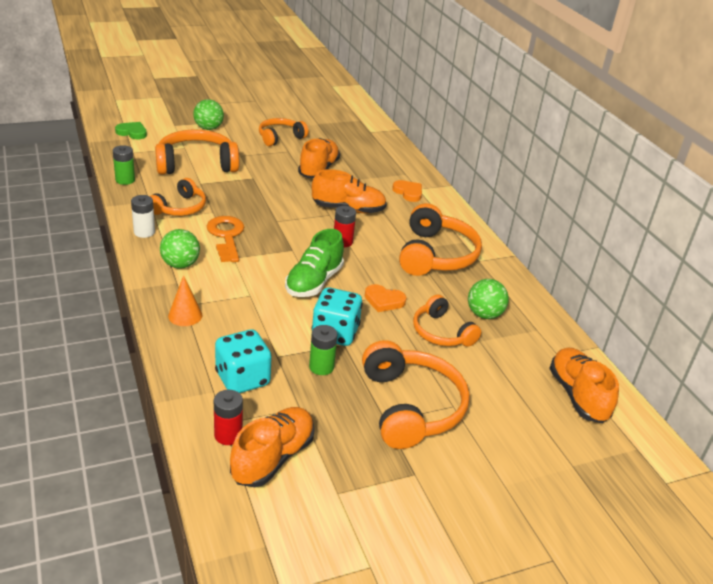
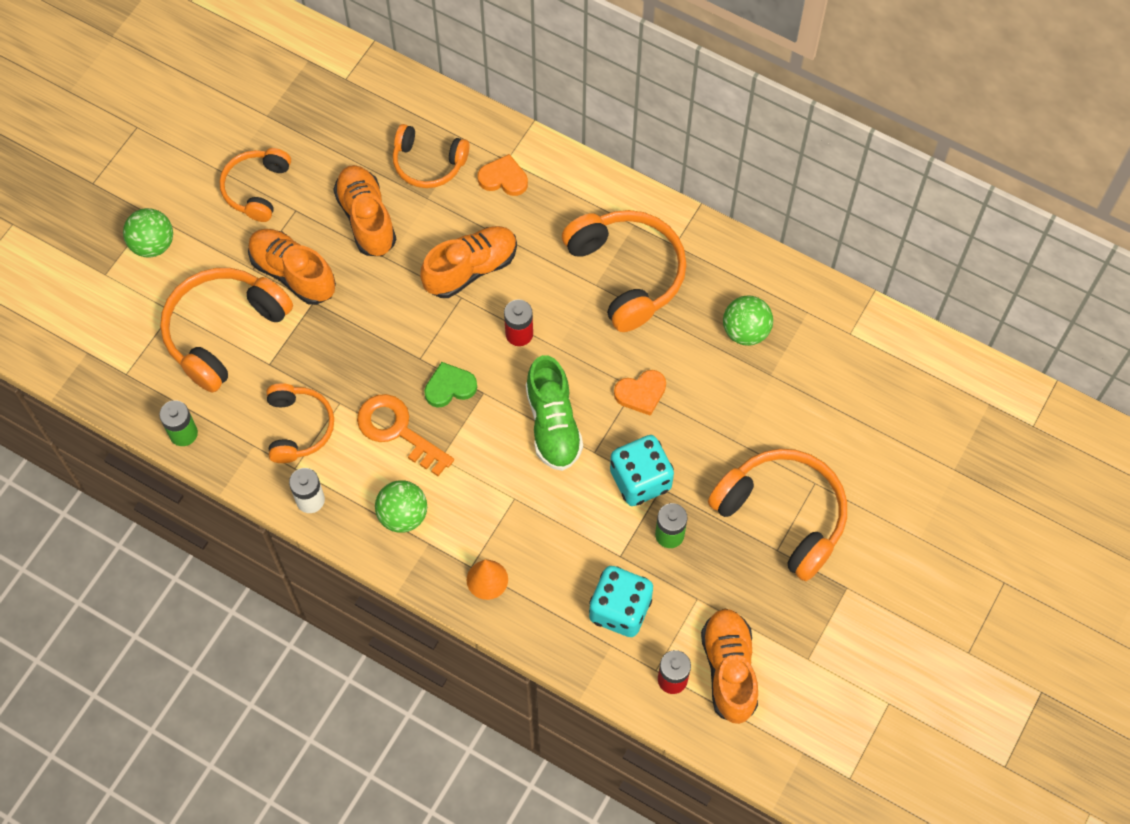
camera: 35 degrees left, 30 degrees up
(132, 132) = (76, 336): green heart -> green heart (449, 387)
(441, 332) = (729, 393): orange headphones -> orange headphones (428, 163)
(577, 395) = (903, 377): orange shoe -> orange shoe (293, 273)

